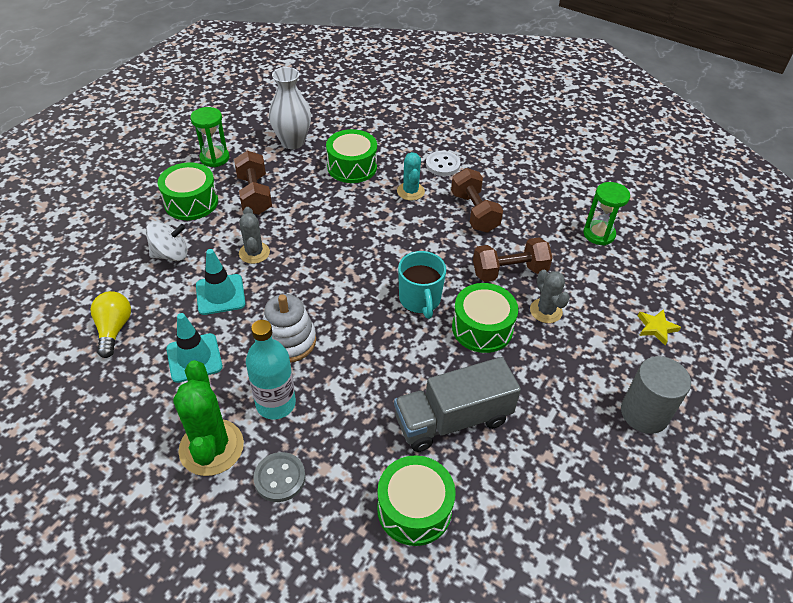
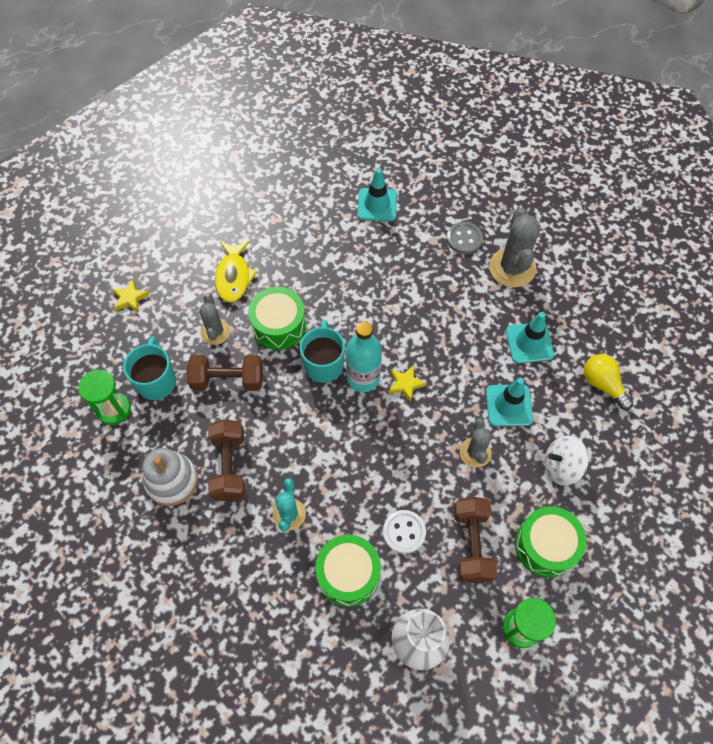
camera: 165 degrees left, 15 degrees up
(114, 329) = (602, 384): yellow light bulb -> yellow light bulb turned 135 degrees clockwise
(211, 447) = (512, 268): green cactus -> grey cactus
(276, 404) = (463, 291): turquoise bottle -> turquoise bottle (363, 378)
(288, 341) = (449, 344): white stacking toy -> white stacking toy (172, 480)
(330, 296) = (405, 384): none -> yellow star
(414, 509) = (377, 205): green drum -> turquoise traffic cone
(442, 165) = (235, 555): white button -> white button (404, 532)
(452, 419) = (332, 255): grey truck -> none
(558, 371) = (234, 277): none -> yellow fish
(576, 260) = (157, 381): none -> turquoise mug
(644, 413) = (188, 234): grey cylinder -> none

